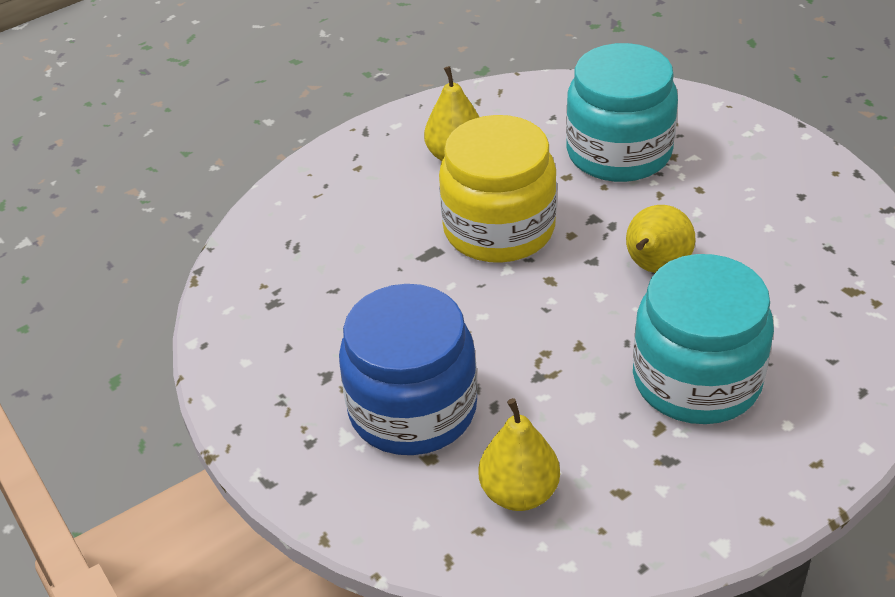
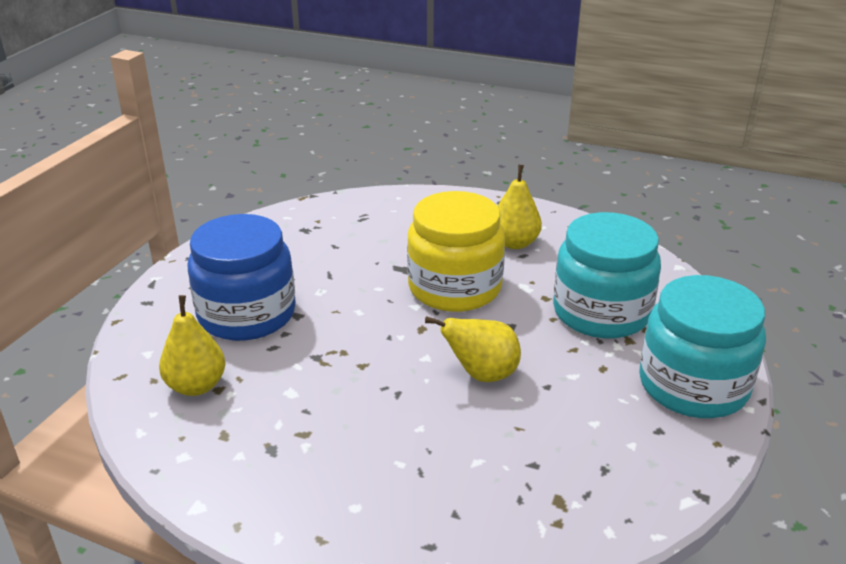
camera: 55 degrees right, 10 degrees down
(696, 380) = (369, 437): turquoise jar -> turquoise jar (693, 385)

